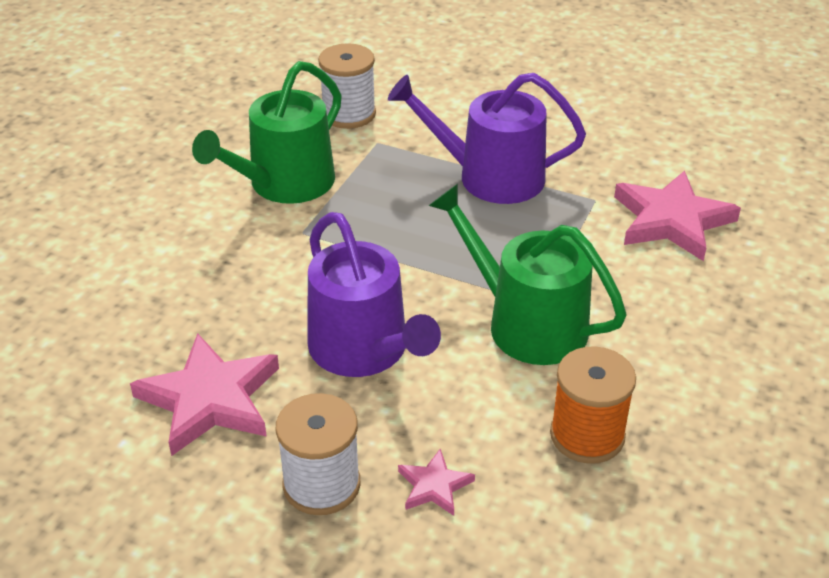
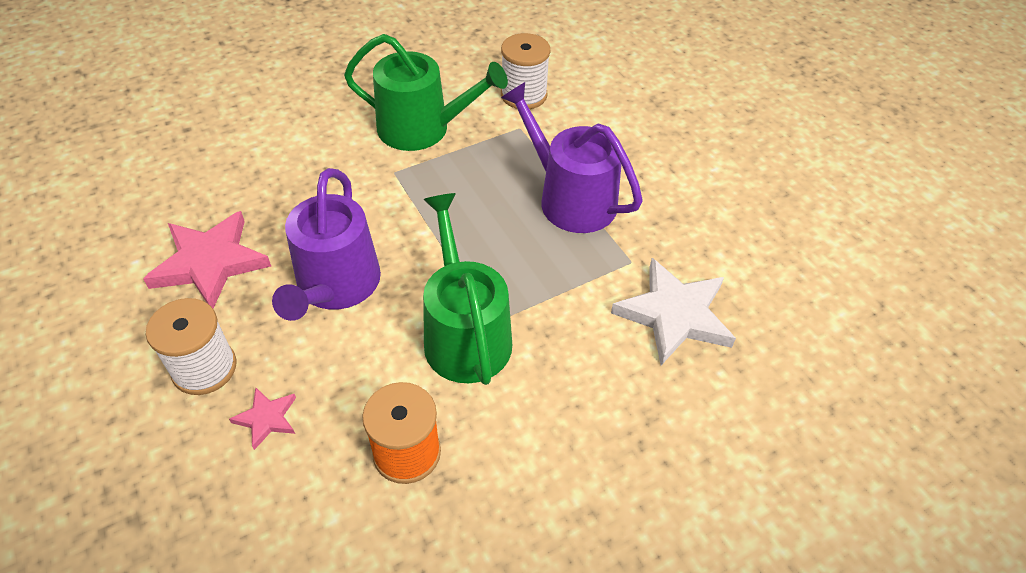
camera: 35 degrees right, 10 degrees up
(284, 184) = (422, 128): green watering can -> green watering can turned 150 degrees counterclockwise
(672, 220) = (674, 315): pink star -> white star

